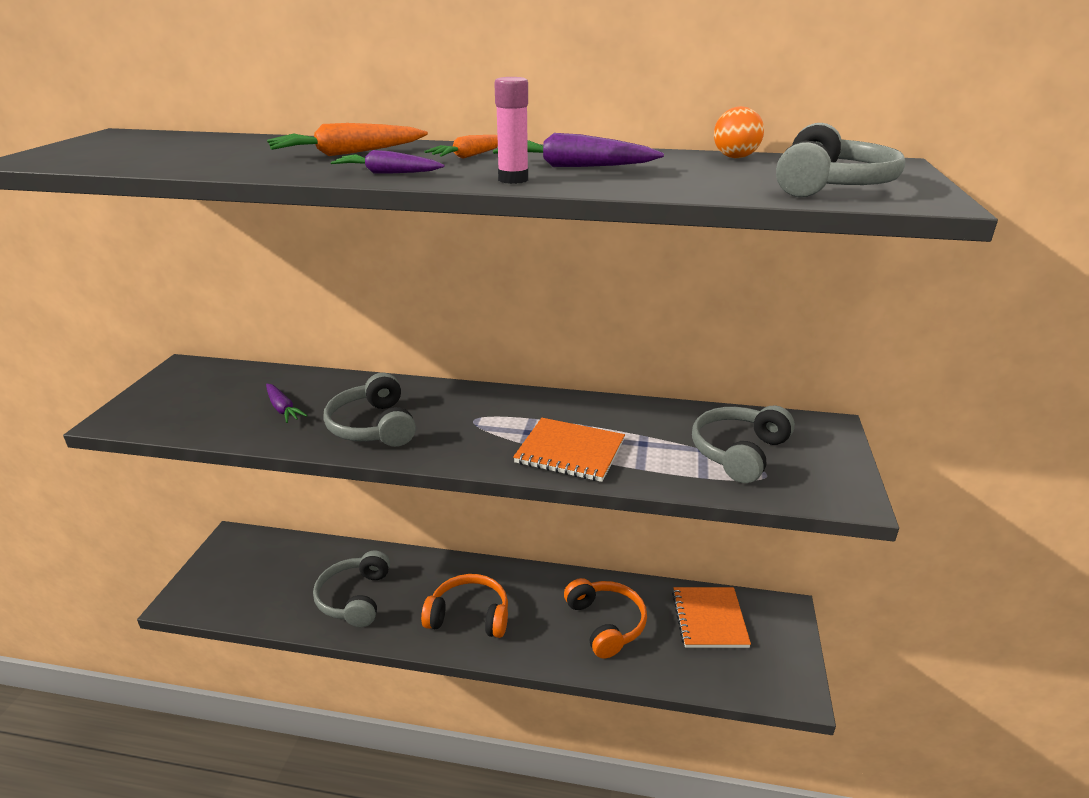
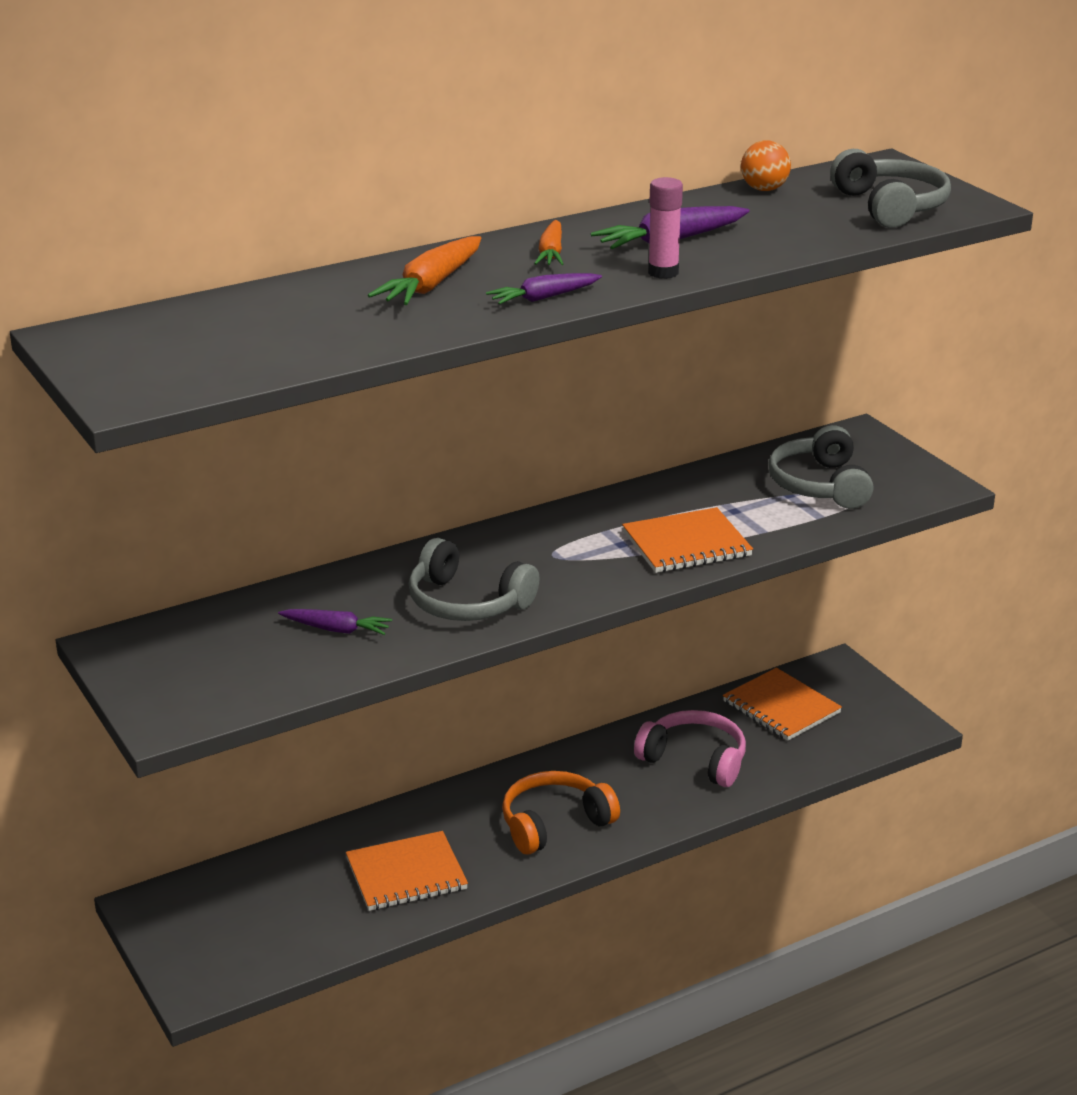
camera: 40 degrees left, 0 degrees up
(355, 598) = (406, 874): grey headphones -> orange notebook
(605, 623) = (694, 760): orange headphones -> pink headphones

